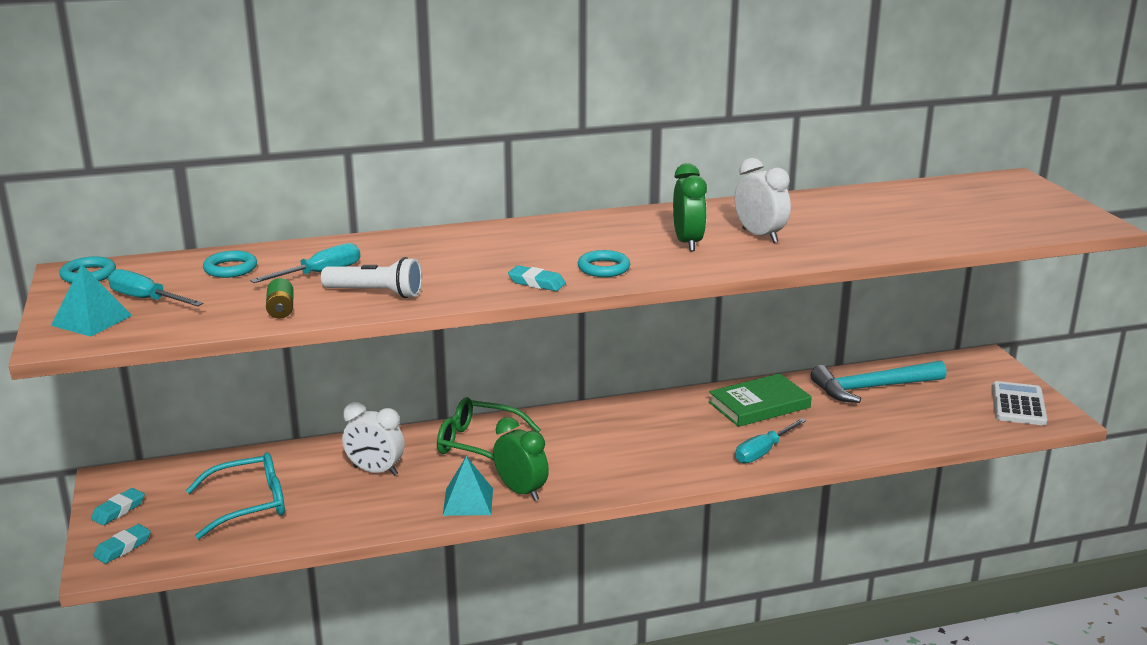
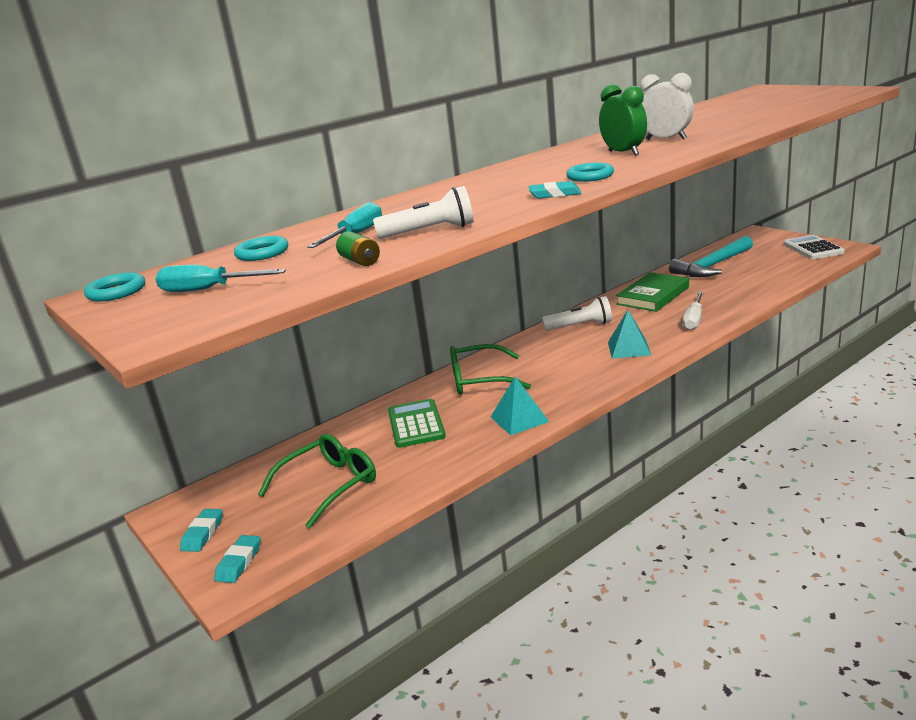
camera: 20 degrees left, 0 degrees up
(92, 320) = (170, 316): turquoise pyramid -> turquoise pyramid (629, 348)
(248, 504) = (328, 485): turquoise glasses -> green glasses
(375, 471) = (416, 424): white clock -> green calculator
(521, 491) = (553, 398): green clock -> none
(641, 416) = (580, 326): none -> white flashlight
(763, 452) = (694, 320): turquoise screwdriver -> white screwdriver

